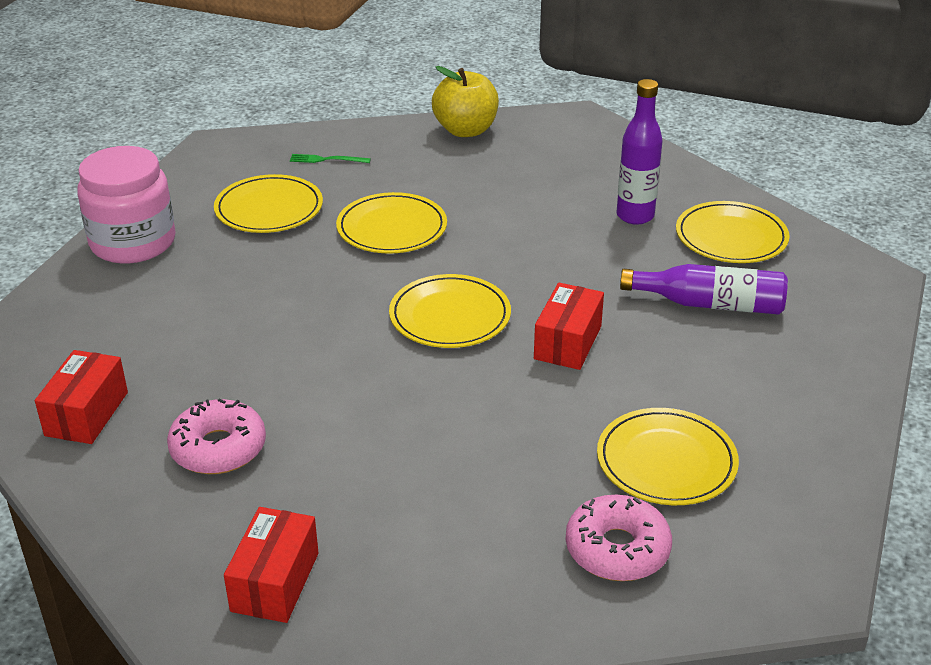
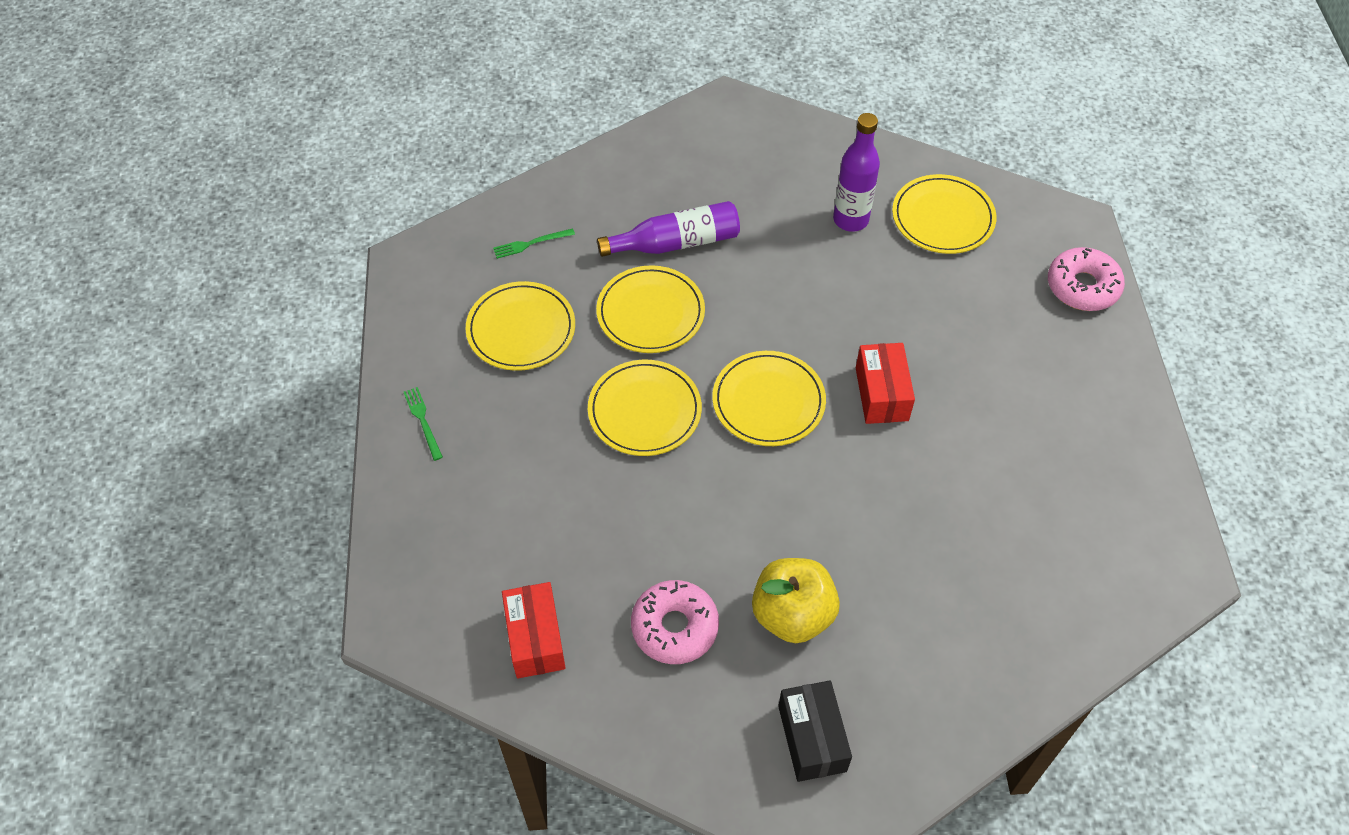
camera: 25 degrees left, 20 degrees up
(133, 242) = (423, 421): pink jar -> green fork
(275, 582) = (812, 738): red box -> black box
(465, 130) = (635, 157): yellow apple -> yellow apple (792, 614)
(617, 549) = (1039, 594): pink donut -> pink donut (1082, 287)
(666, 461) = (1026, 491): yellow plate -> yellow plate (644, 411)
(710, 304) = (968, 305): purple bottle -> purple bottle (676, 243)

